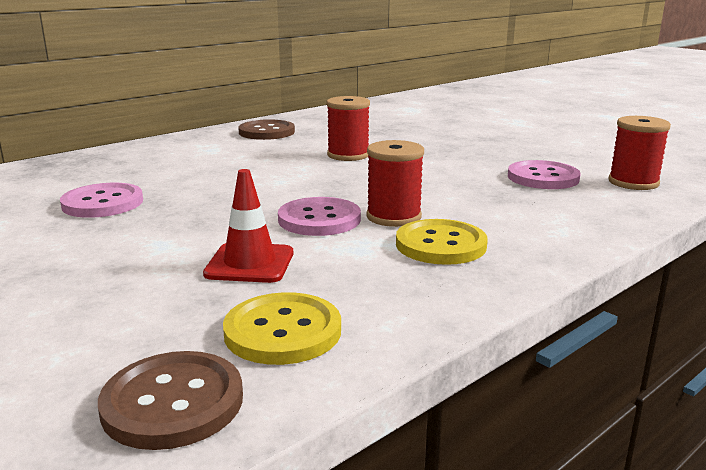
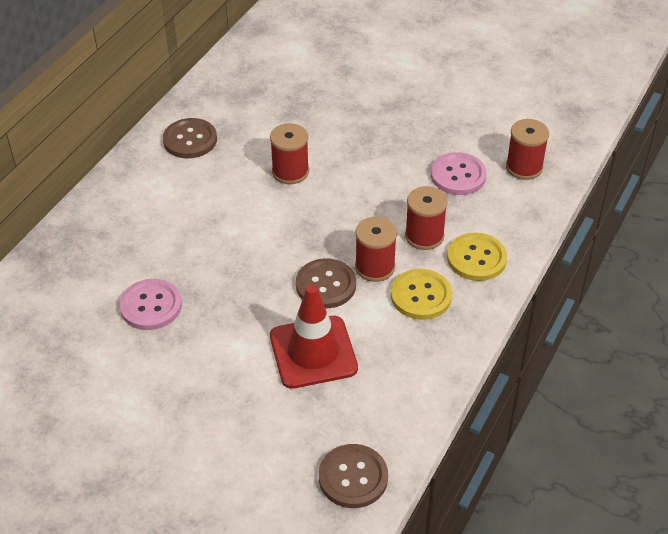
camera: 20 degrees left, 25 degrees up
(250, 263) = (313, 352): red traffic cone -> red traffic cone, size x1.51
(283, 331) = (373, 410): yellow button -> yellow button (476, 258)
(319, 219) = (326, 285): pink button -> brown button
(475, 206) = (424, 236): none -> red spool

